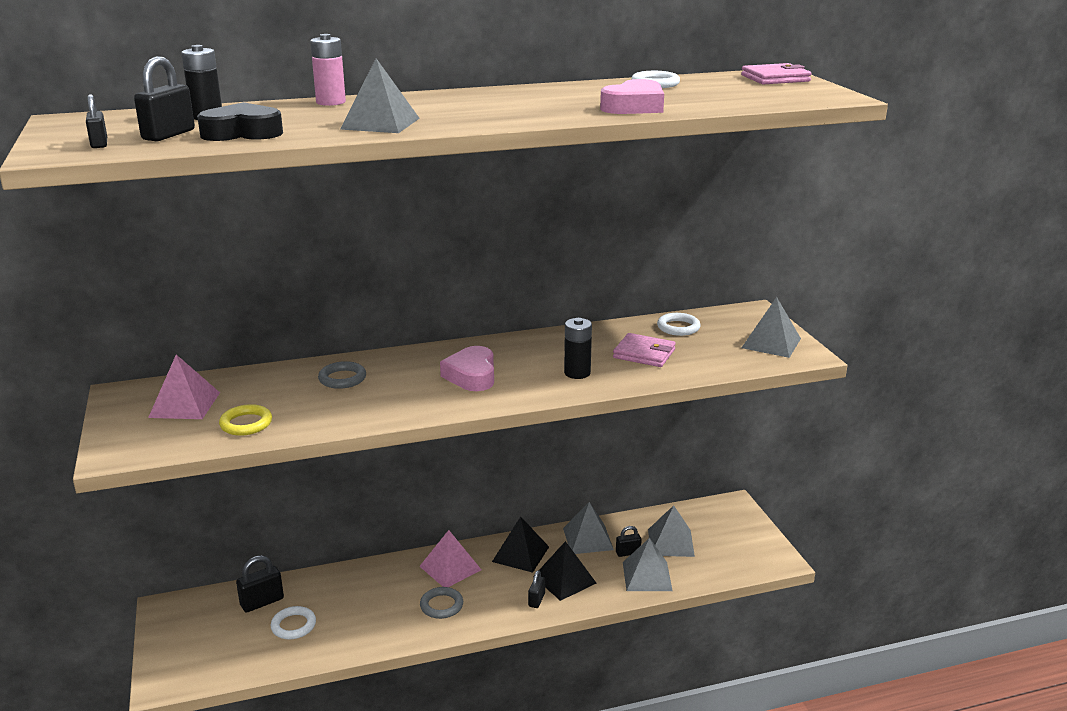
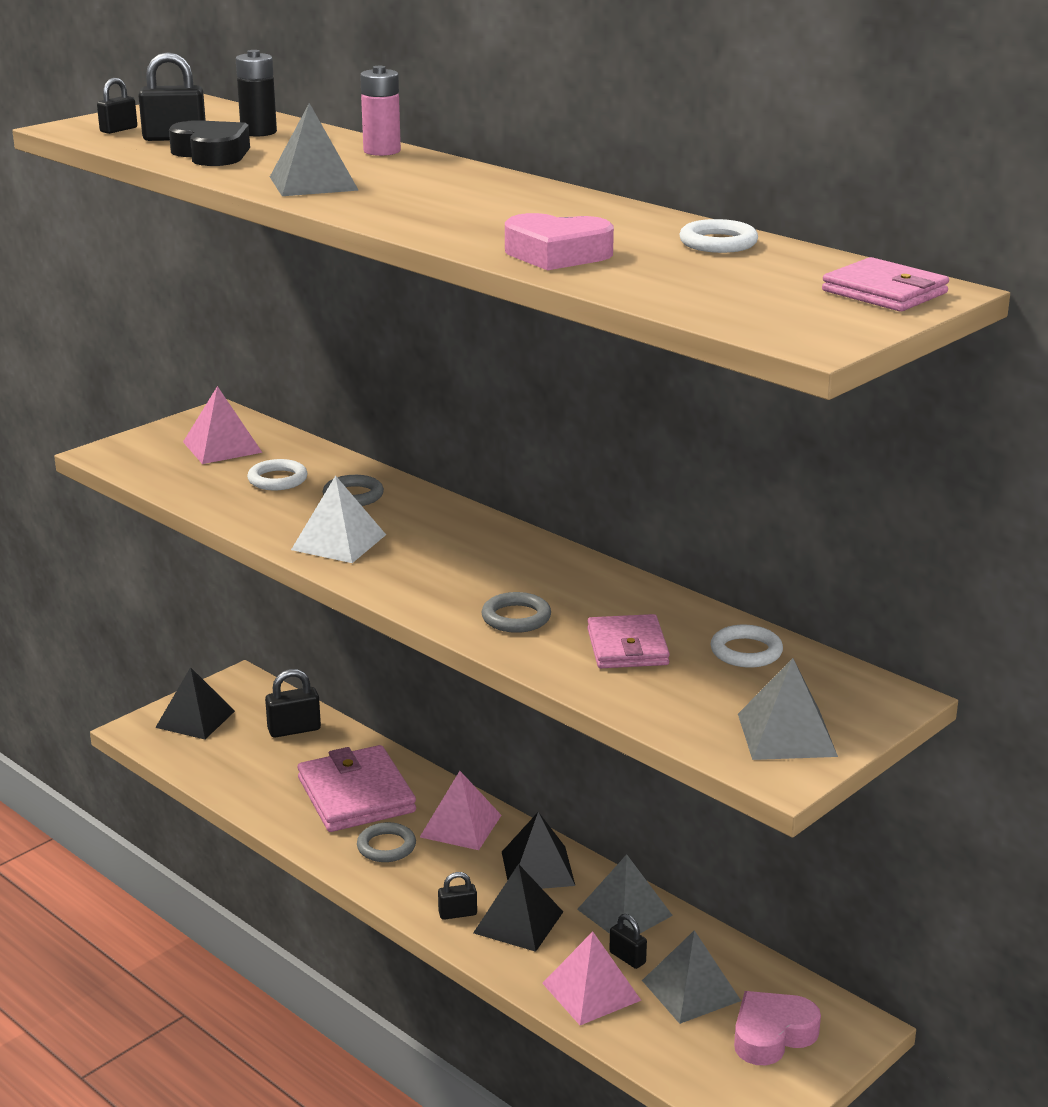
camera: 60 degrees right, 0 degrees up
(187, 647) = (195, 719): none -> black pyramid
(246, 424) = (211, 485): yellow ring -> none
(262, 602) = (294, 730): black padlock -> black padlock turned 45 degrees counterclockwise
(293, 625) = (273, 764): white ring -> white ring (277, 479)
(371, 599) = (356, 795): none -> pink wallet
(406, 400) = (339, 542): none -> white pyramid
(471, 375) = (437, 558): pink heart -> pink heart (772, 1035)
(577, 373) = (516, 618): black battery -> grey ring
(647, 576) = (591, 991): grey pyramid -> pink pyramid

